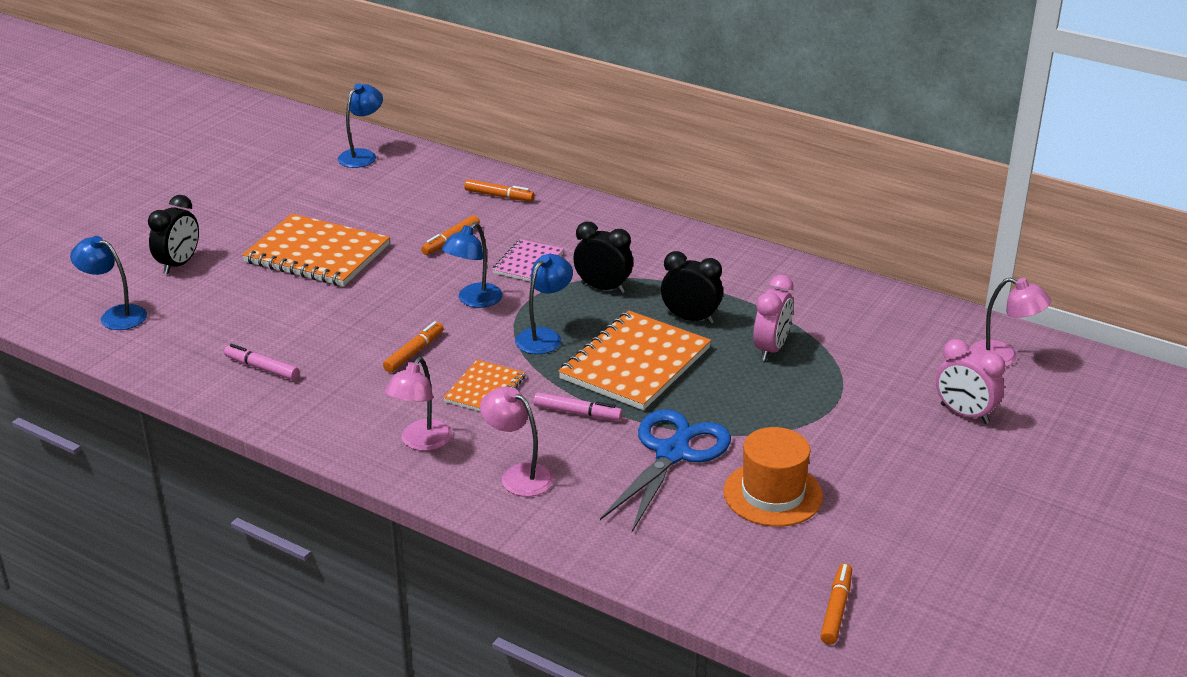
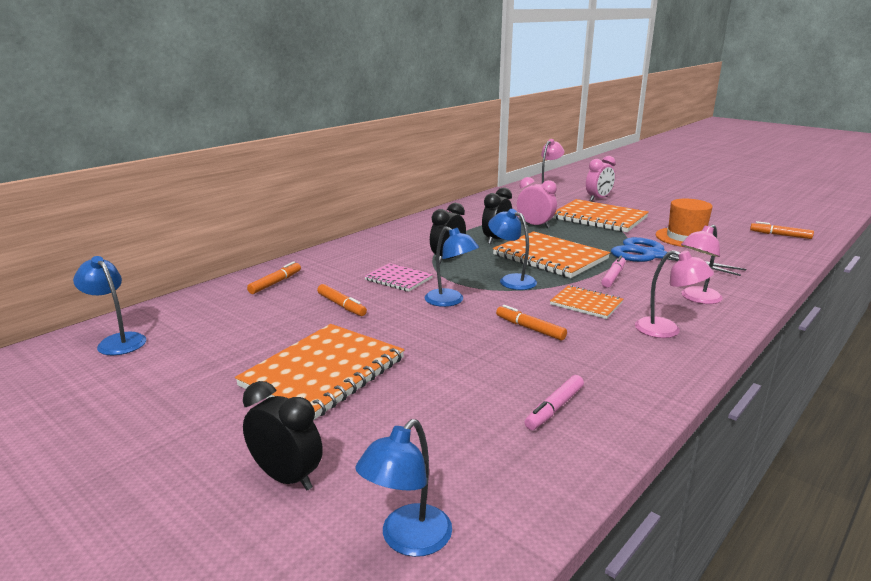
camera: 80 degrees left, 10 degrees down
(840, 411) = (599, 218): none -> orange notebook

